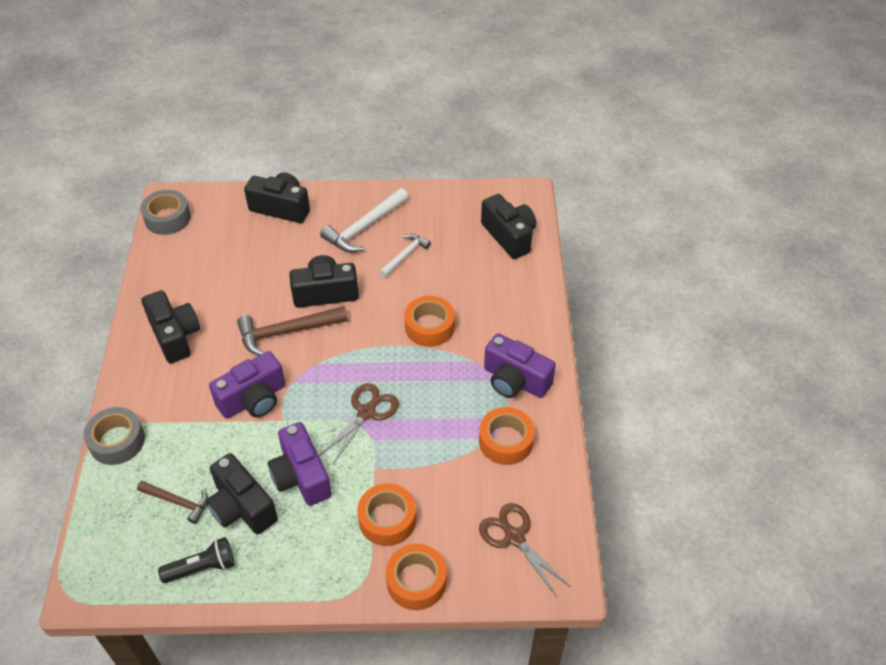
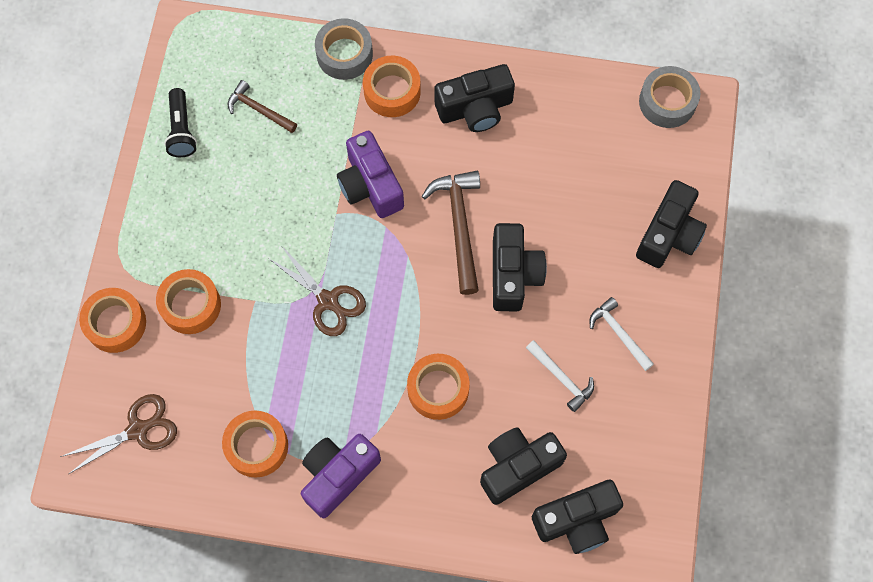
camera: 100 degrees right, 20 degrees up
(157, 398) = (392, 91): none -> orange tape
(178, 502) = (259, 109): brown hammer -> brown hammer turned 90 degrees clockwise
(241, 507) = (239, 167): black camera -> black camera (517, 467)
(301, 476) = (262, 226): purple camera -> none
(364, 227) = (619, 333): white hammer -> white hammer, size x0.61

